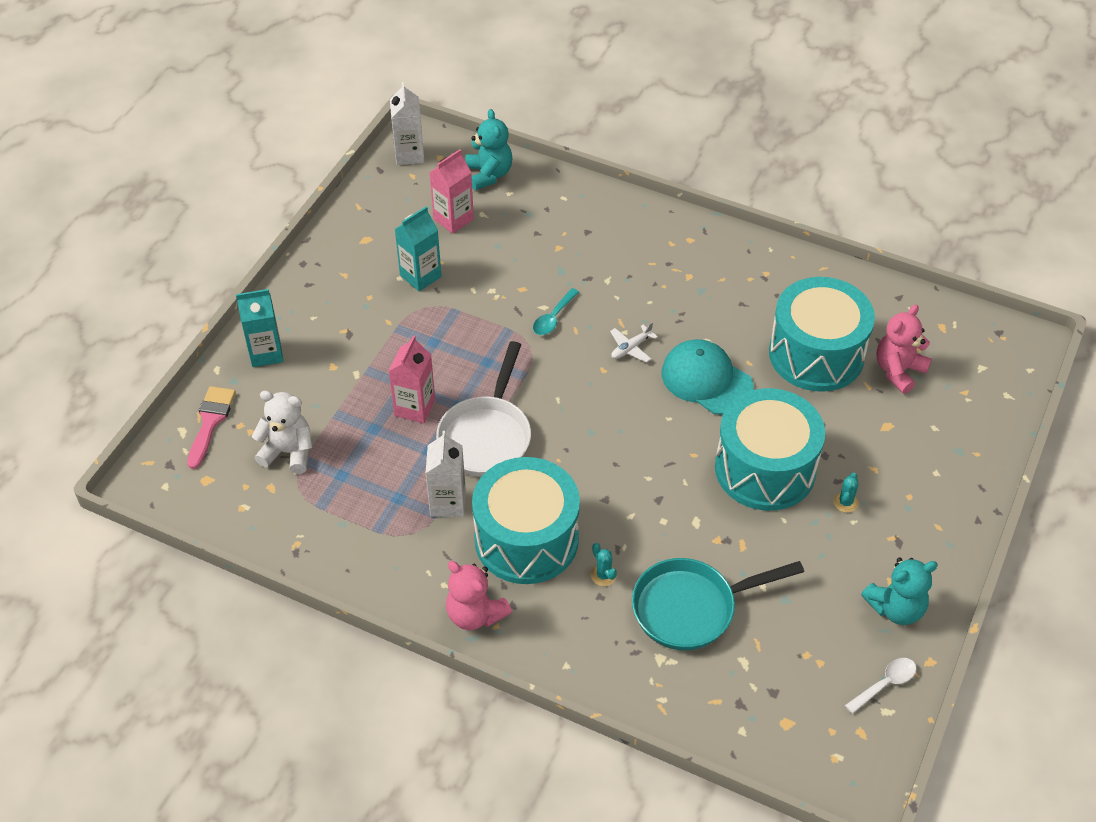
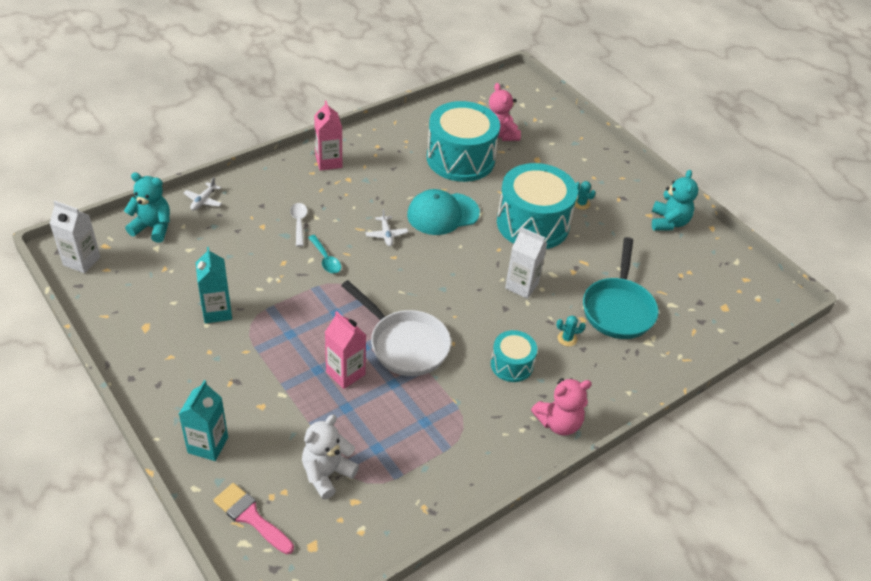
camera: 65 degrees left, 5 degrees down
(448, 503) = (450, 394): white carton -> white carton (521, 286)
(453, 219) = (178, 267): pink carton -> pink carton (328, 162)
(526, 539) = (511, 365): turquoise drum -> turquoise drum, size x0.51
(555, 187) = (203, 201): none -> white plane
(885, 684) = (718, 253): white spoon -> white spoon (299, 223)

